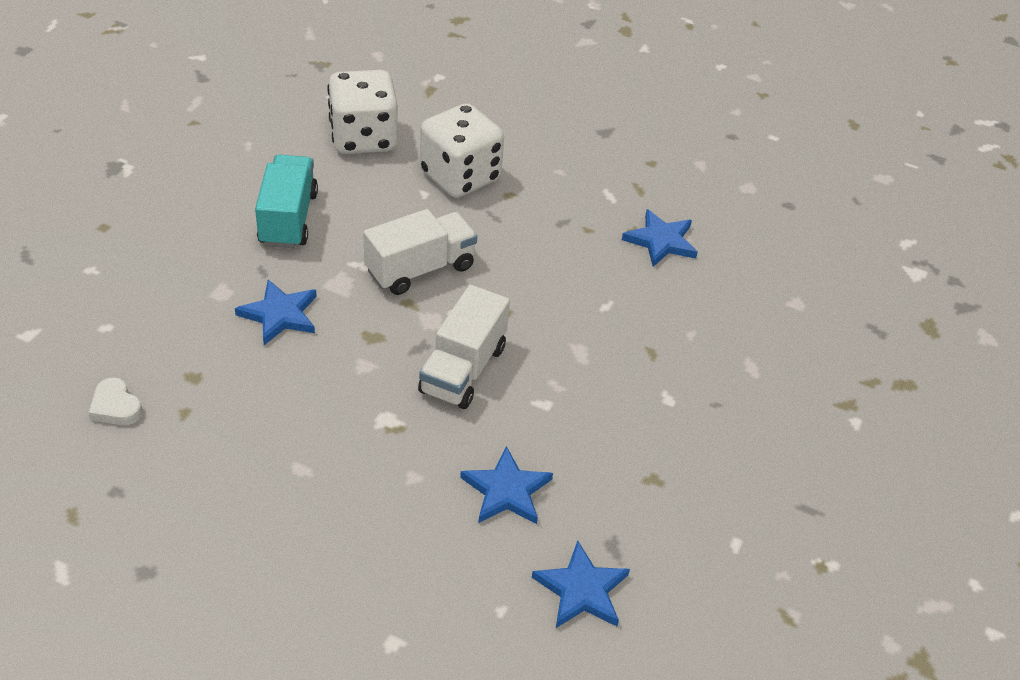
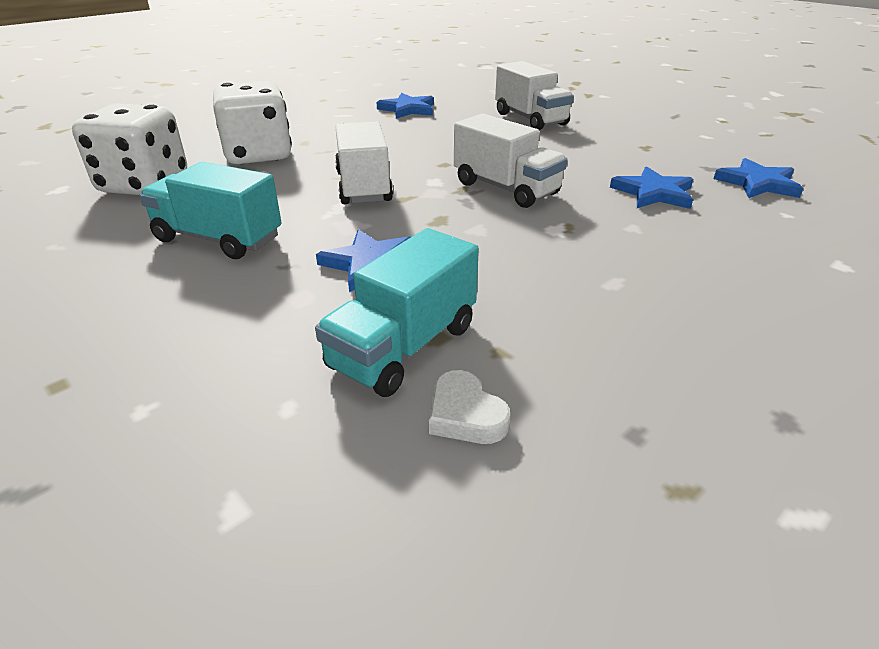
camera: 65 degrees left, 10 degrees down
(116, 407) = (465, 415): white heart -> white heart turned 75 degrees clockwise
(177, 362) = (403, 347): none -> turquoise truck
(694, 357) = (530, 119): none -> white truck

